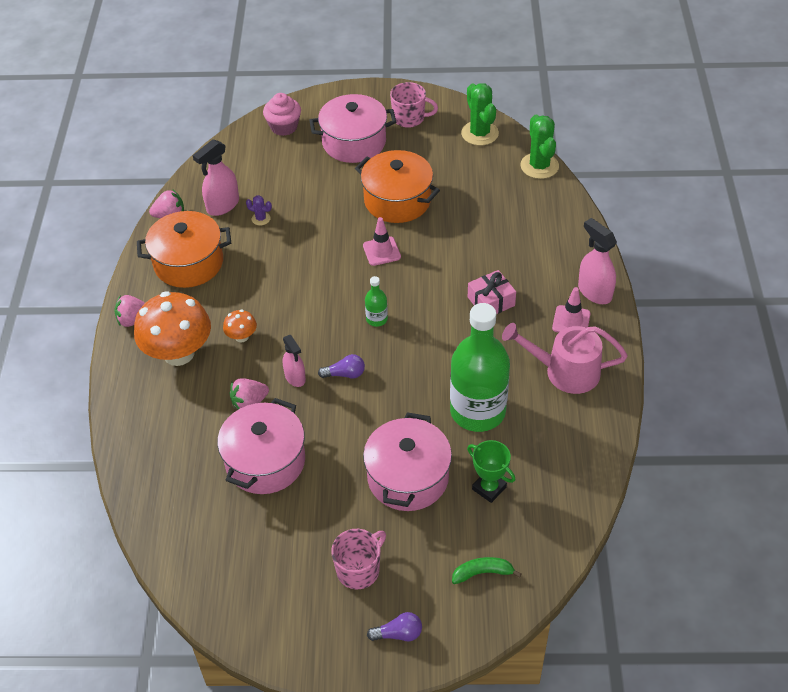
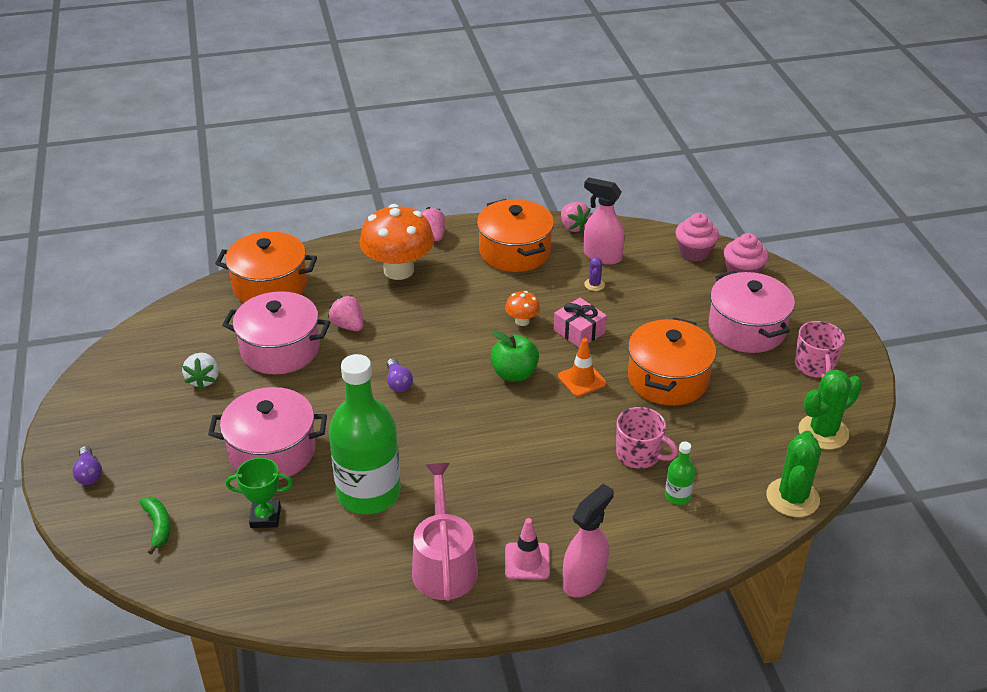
camera: 75 degrees right, 10 degrees down
(158, 463) = (270, 286): none -> orange pot
(242, 337) = (429, 304): orange mushroom -> orange mushroom (522, 321)
(244, 148) = (694, 252): none -> pink cupcake
(289, 530) = (203, 380): none -> white strawberry
(295, 377) = (386, 349): pink spray bottle -> none
(359, 292) = (514, 374): none -> green apple
(359, 569) = (160, 434): pink mug -> pink mug (639, 455)
(376, 319) = (480, 393): green bottle -> green bottle (677, 496)
(381, 251) = (582, 380): pink traffic cone -> orange traffic cone
(489, 488) = (265, 517): green trophy -> green trophy turned 60 degrees clockwise
(491, 301) = (536, 482): pink gift -> pink gift (579, 331)
(539, 166) = (792, 498): green cactus -> green cactus turned 45 degrees counterclockwise

